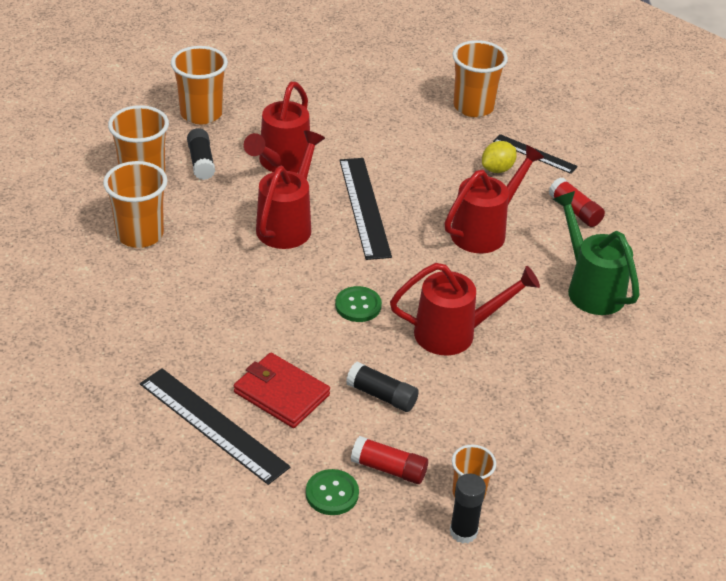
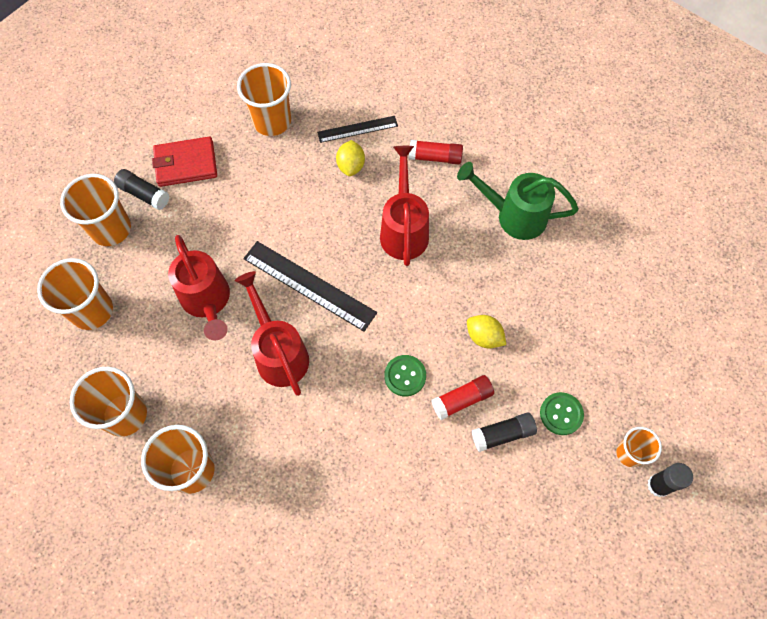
camera: 45 degrees left, 25 degrees up
(201, 162) = (150, 357): black glue stick -> black glue stick (144, 194)
(212, 425) = (438, 575): black ruler -> none
(275, 84) = (111, 229): none -> orange cup
(281, 393) = (447, 501): red wallet -> red wallet (186, 164)
(332, 493) = (564, 543): green button -> green button (561, 414)
(389, 469) = (571, 486): red glue stick -> red glue stick (462, 400)
(454, 333) = (484, 337): red watering can -> yellow lemon

